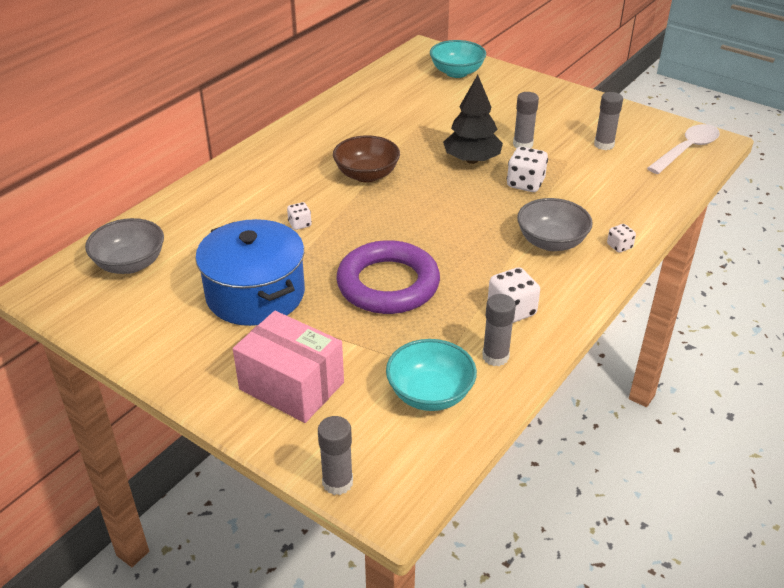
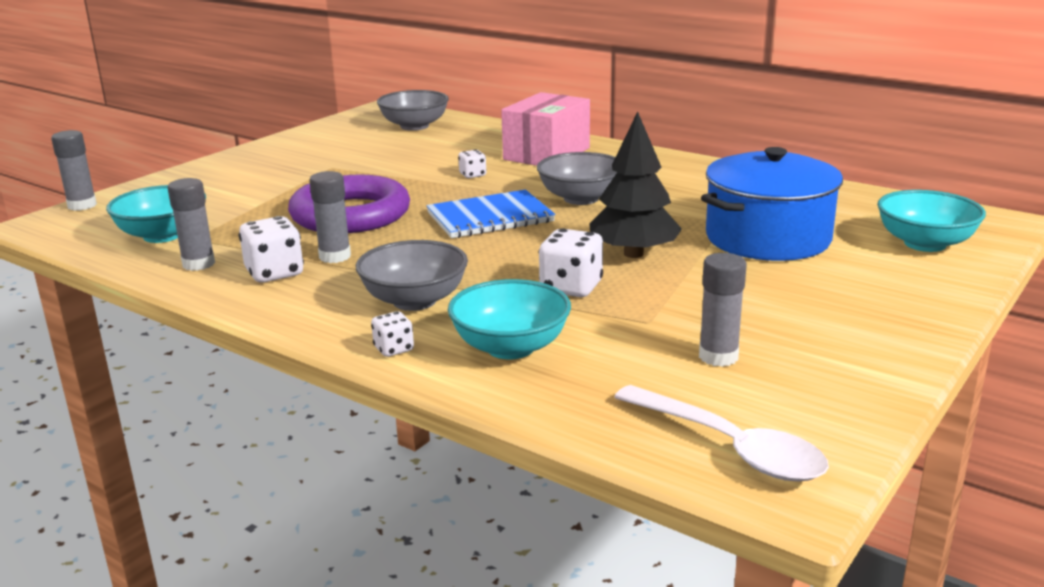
camera: 90 degrees right, 15 degrees down
(255, 294) = (354, 166): blue pot -> blue pot (768, 238)
(291, 386) = (213, 185): pink box -> pink box (546, 154)
(366, 175) = (581, 198): brown bowl -> grey bowl
(402, 214) = (490, 217): none -> blue notebook
(522, 144) = (693, 289): grey glue stick -> grey glue stick (335, 256)
(608, 205) = (510, 347): none -> turquoise bowl

